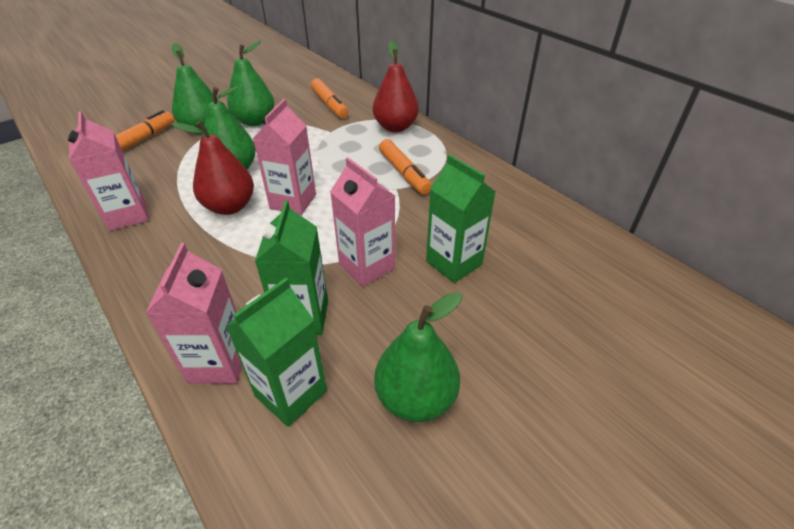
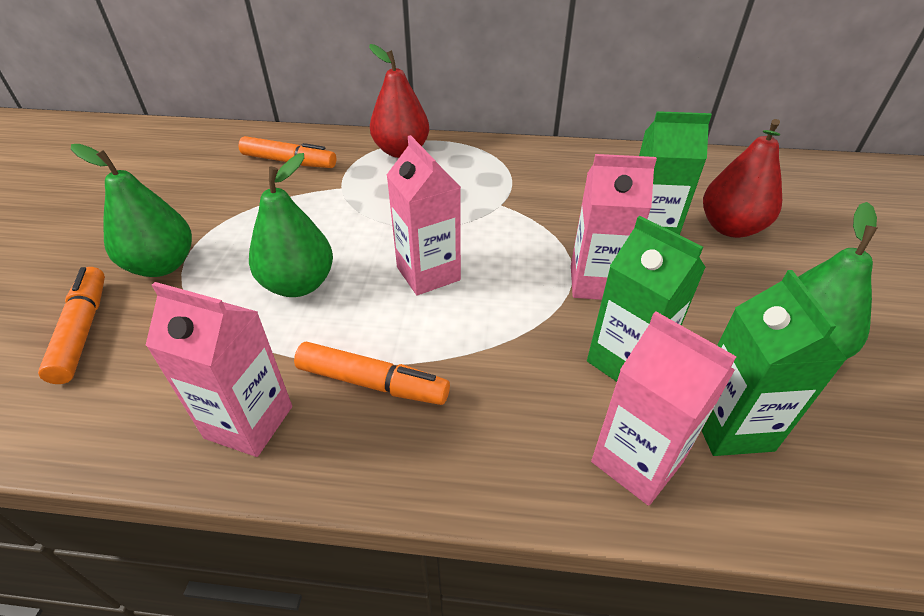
camera: 45 degrees left, 0 degrees up
(230, 206) = (368, 322): red pear -> red pear (730, 228)
(255, 121) = (225, 221): green pear -> none
(404, 173) = (483, 188): orange marker -> orange marker (372, 383)

